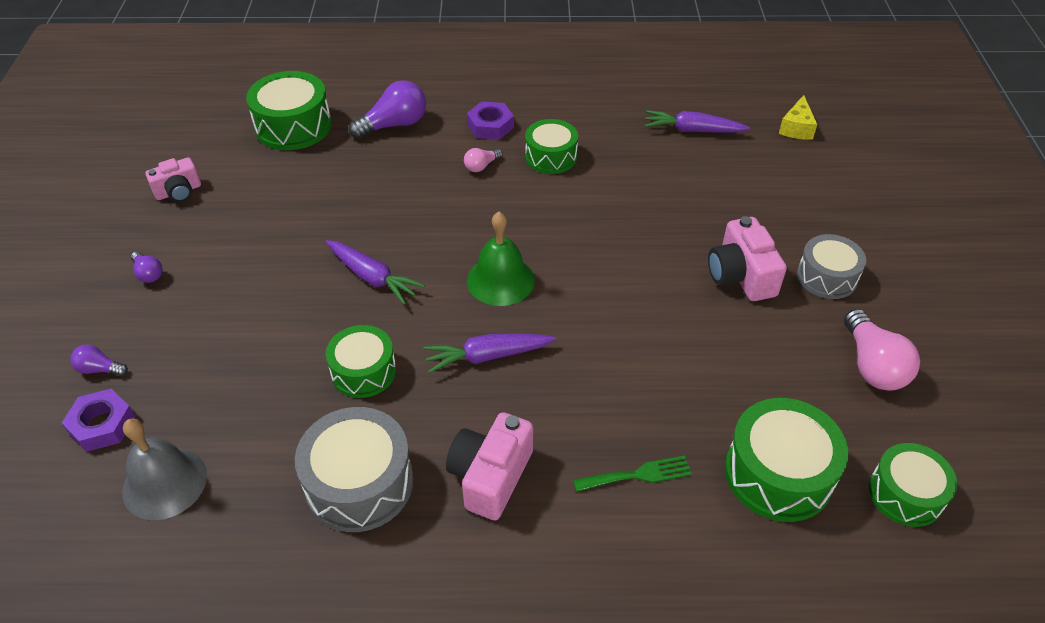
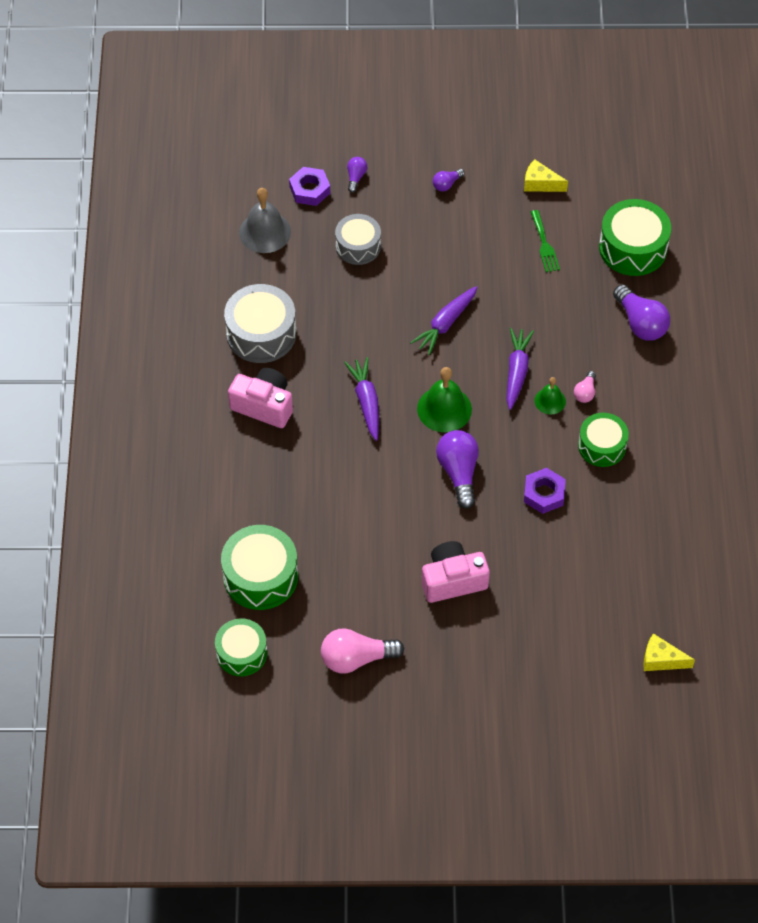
camera: 90 degrees right, 10 degrees up
(178, 192) = (540, 183): pink camera -> yellow cheese
(363, 371) = (353, 327): green drum -> none
(481, 166) = (585, 392): pink light bulb -> pink light bulb turned 120 degrees counterclockwise
(490, 126) = (644, 398): purple nut -> purple nut (544, 494)
(491, 192) = (550, 401): none -> green bell
(592, 268) = (459, 472): none -> purple light bulb
(638, 475) = (262, 491): green fork -> green fork (544, 244)
(692, 130) = (650, 566): purple carrot -> purple carrot (516, 371)
(827, 277) = (452, 645): grey drum -> grey drum (358, 246)

